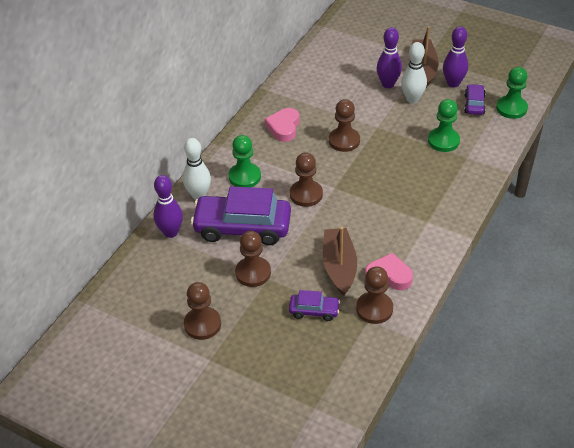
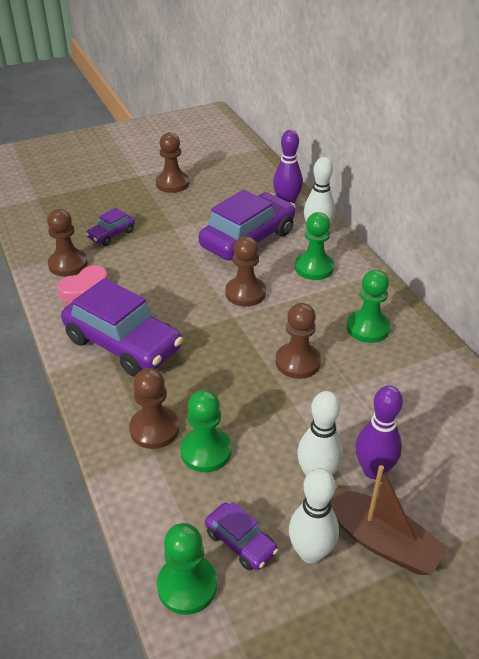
camera: 125 degrees right, 5 degrees down
(253, 273) = (190, 223): brown pawn -> brown pawn (154, 429)
(284, 127) = (367, 328): pink heart -> green pawn
(339, 266) = (135, 269): brown boat -> none
(413, 221) = (123, 344): none -> purple car
(453, 83) = (310, 552): purple bowling pin -> white bowling pin

